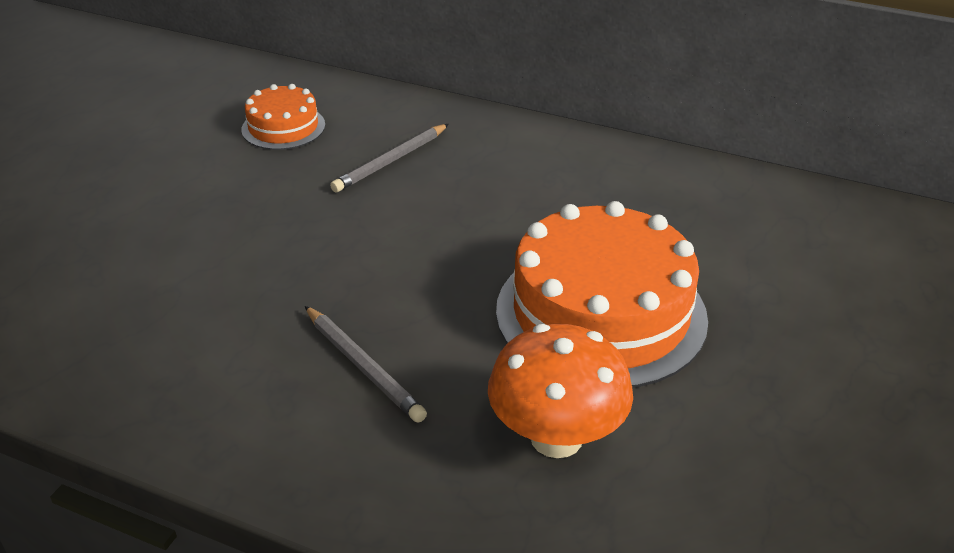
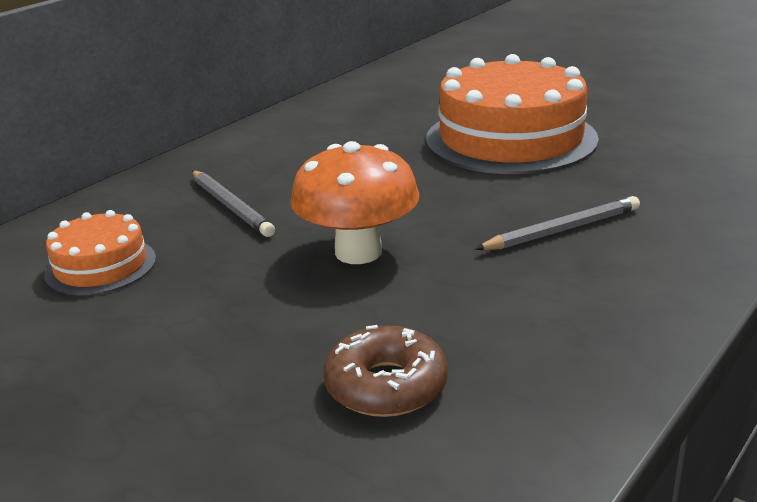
camera: 75 degrees left, 10 degrees down
(108, 287) = (386, 386): none -> brown donut
(556, 437) = (650, 163): orange mushroom -> orange mushroom (358, 252)

